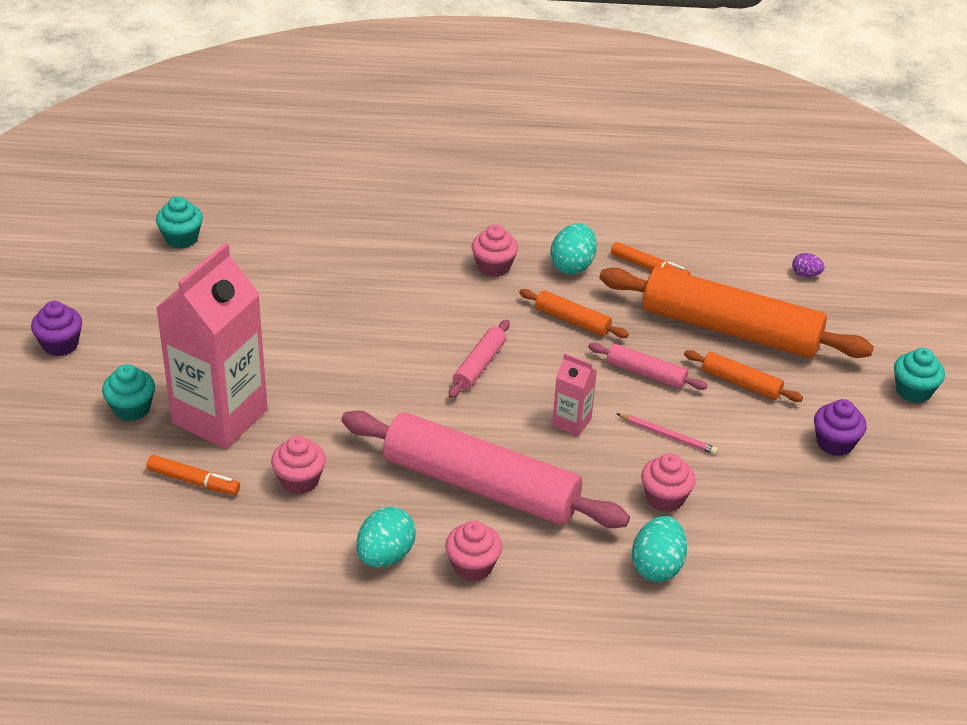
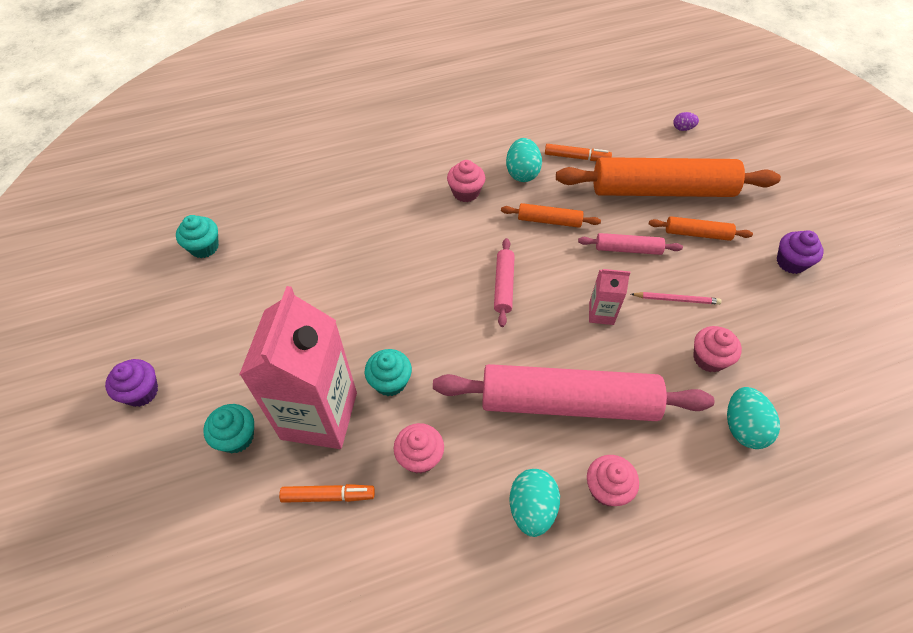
camera: 20 degrees left, 15 degrees up
(913, 391) = (811, 199): turquoise cupcake -> turquoise cupcake (390, 382)

